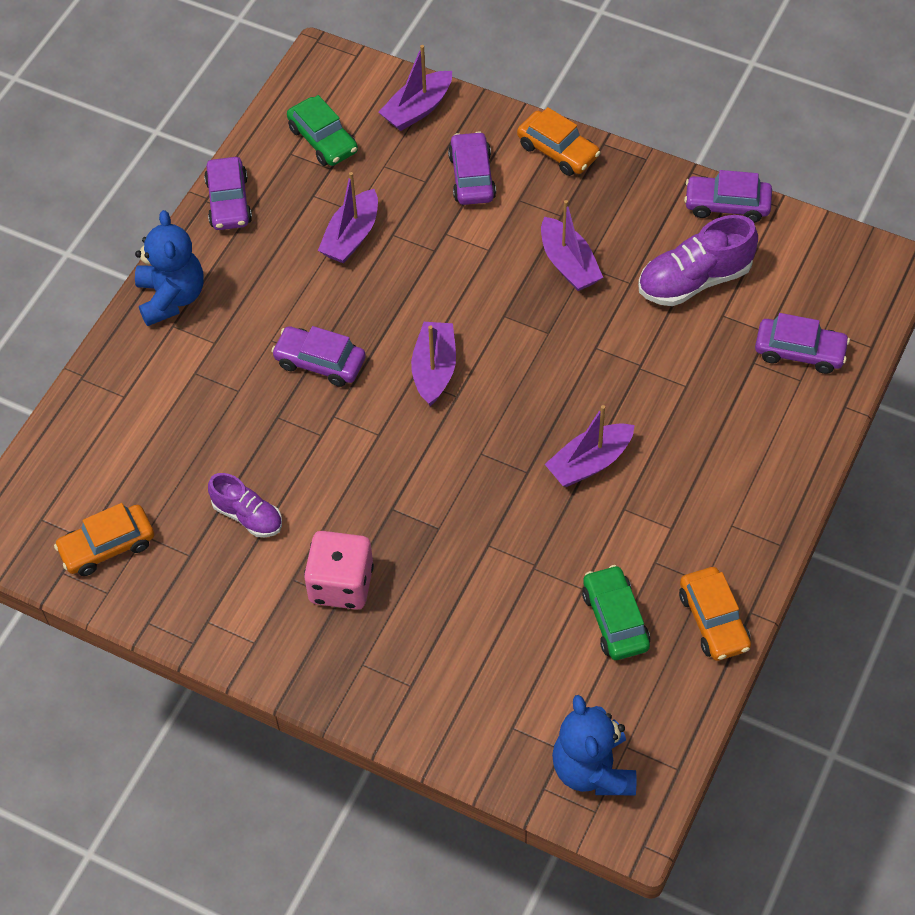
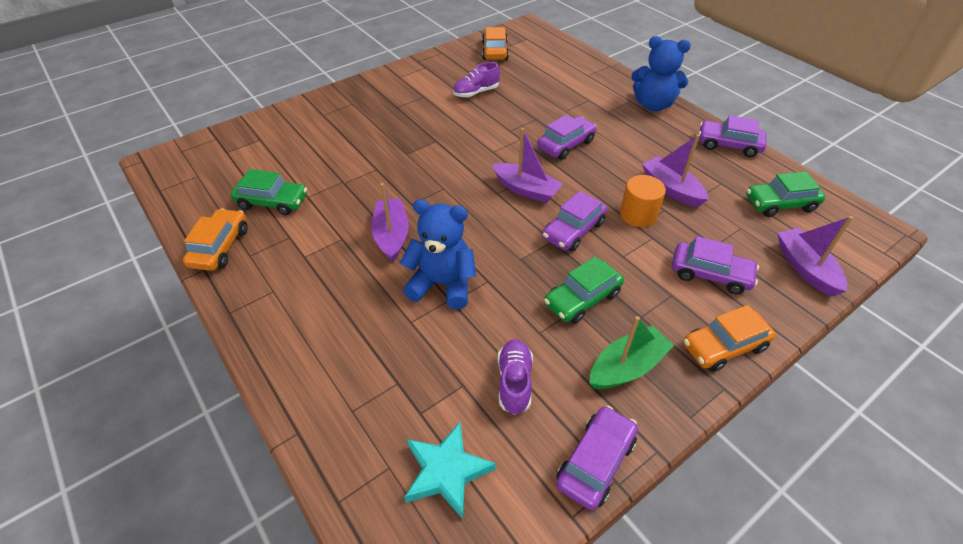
camera: 115 degrees right, 10 degrees down
(341, 584) = (405, 110): pink dice -> none
(415, 254) = (638, 214): none -> orange cylinder
(568, 264) = (582, 298): purple boat -> green car
(593, 769) = (202, 158): blue teddy bear -> blue teddy bear (442, 284)
(625, 210) = (627, 367): none -> green boat
(694, 280) = (514, 382): purple shoe -> purple shoe, size x0.62
(713, 620) = (220, 247): orange car -> orange car turned 90 degrees clockwise
(799, 351) = (380, 428): purple car -> purple car (573, 230)
(801, 291) = (446, 471): none -> turquoise star

